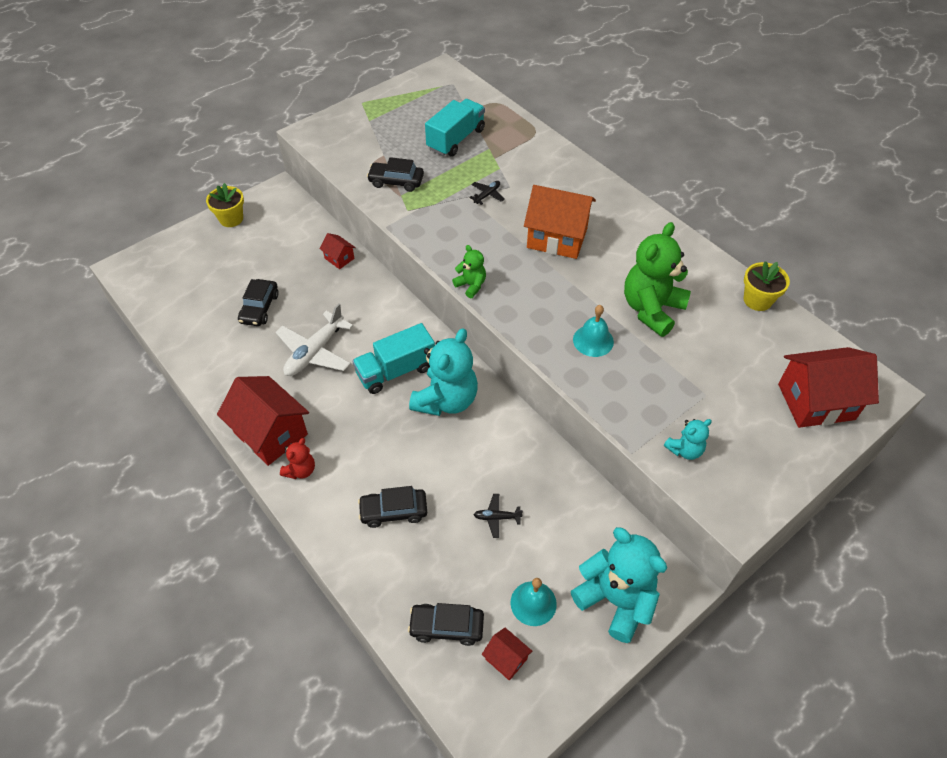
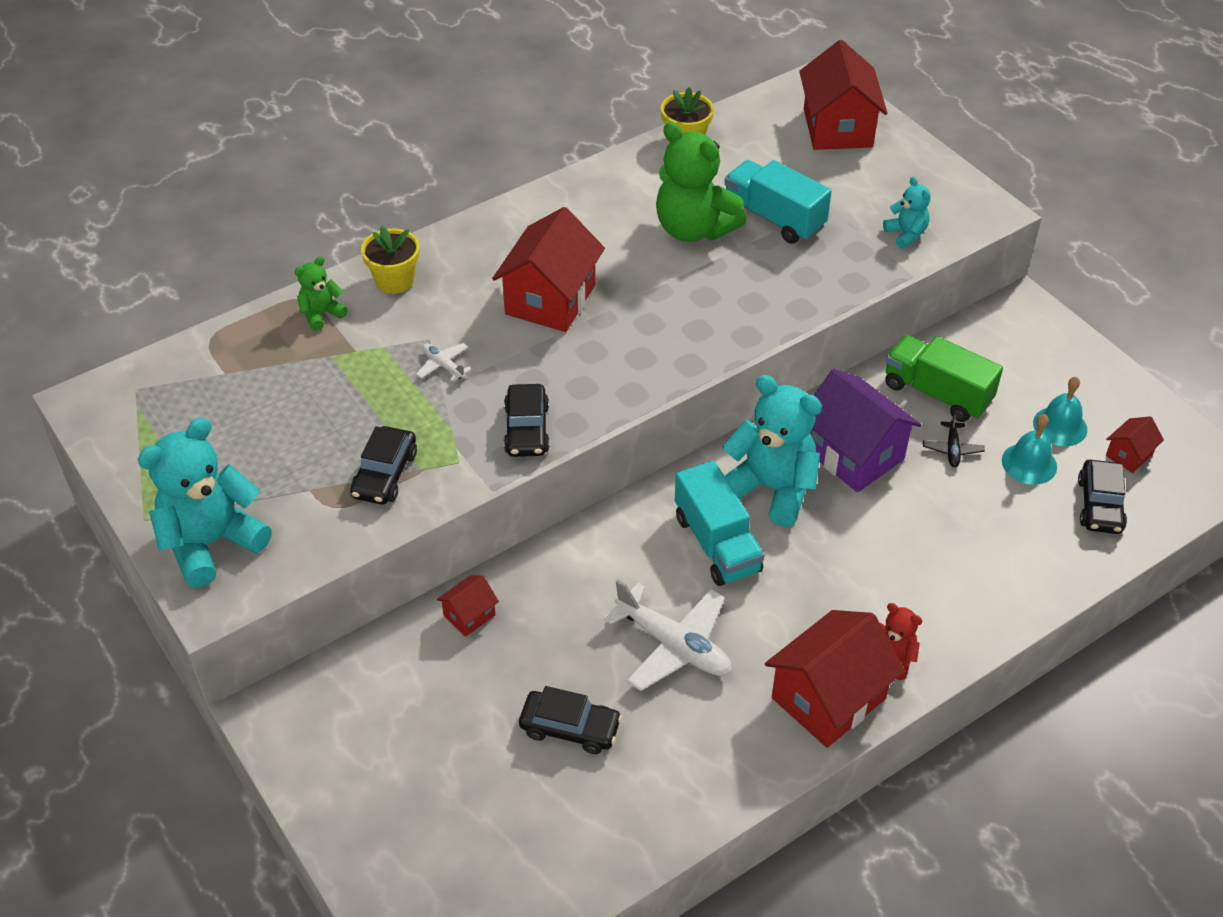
camera: 85 degrees left, 5 degrees down
(231, 219) = (329, 790): yellow flower pot -> yellow flower pot (394, 280)
(393, 511) = (950, 551): black car -> black car (527, 429)
(456, 139) = (295, 394): turquoise truck -> turquoise truck (774, 218)
(471, 285) = (634, 396): green teddy bear -> green teddy bear (321, 314)
(484, 450) = (853, 454): none -> purple house
(487, 195) = (443, 366): black plane -> white plane
(556, 509) = (937, 393): none -> green truck
(557, 238) = (550, 299): orange house -> red house
(593, 340) = (743, 286): turquoise bell -> turquoise bell (1029, 463)
(615, 600) = (1047, 357): turquoise teddy bear -> turquoise teddy bear (211, 543)

